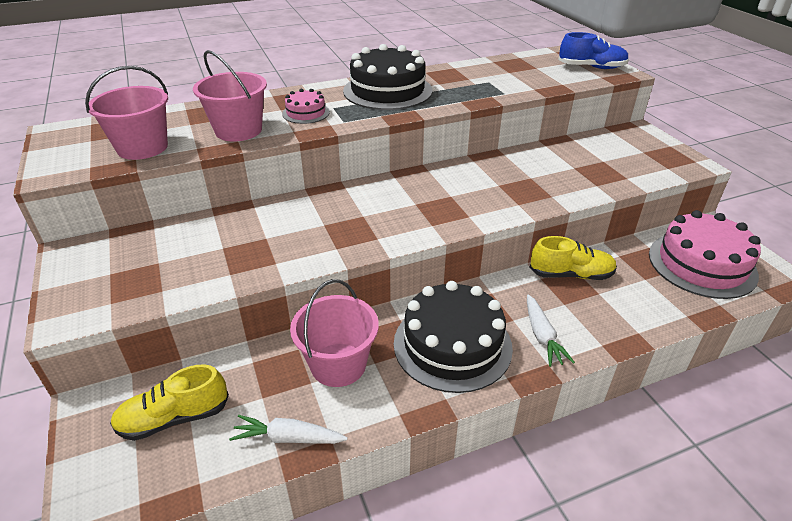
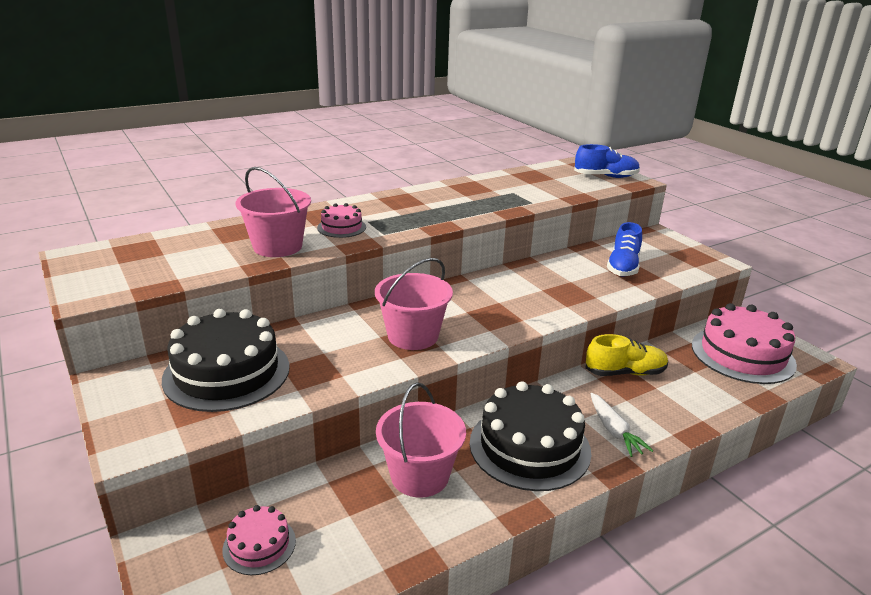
camera: 10 degrees left, 10 degrees down
(142, 147) = (180, 267): pink bucket -> pink bucket (413, 336)
(174, 418) = (259, 545): yellow shoe -> pink cake
(288, 438) = (389, 551): white carrot -> none
(387, 91) = (417, 204): black cake -> black cake (227, 372)
(590, 164) = (623, 267): none -> blue shoe

